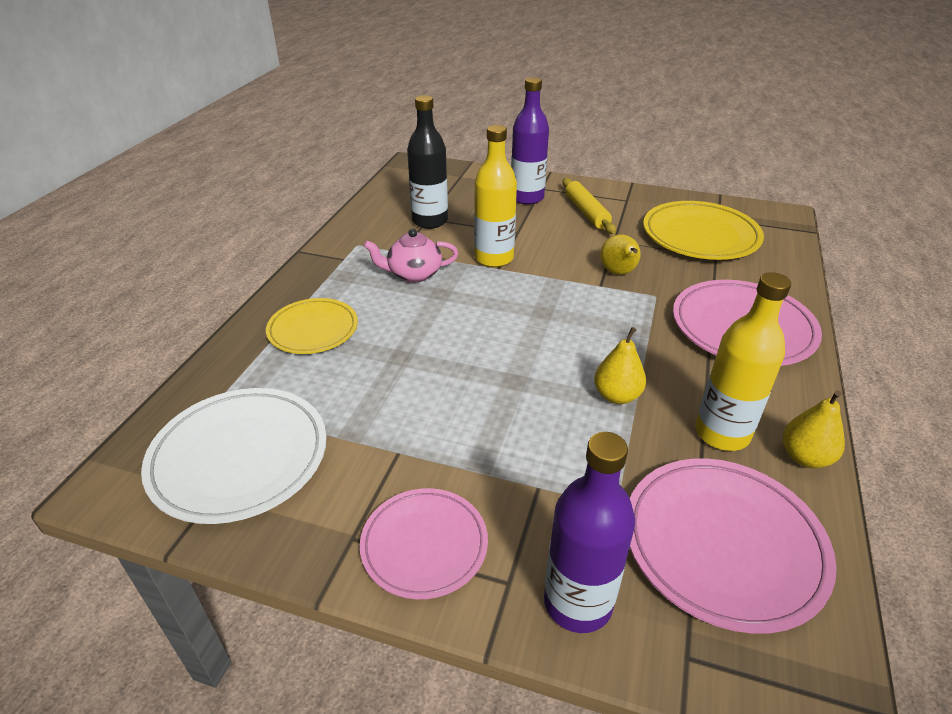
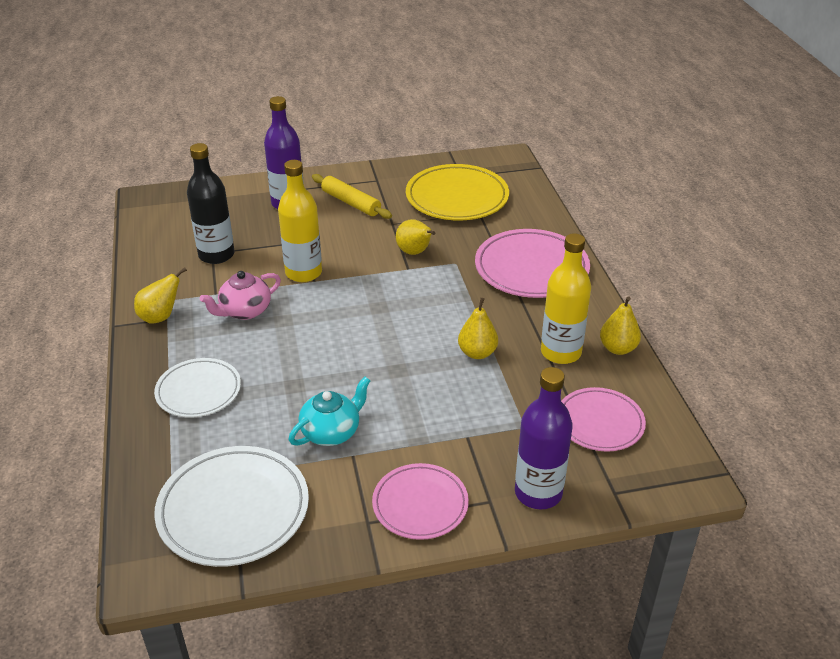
camera: 30 degrees left, 0 degrees up
(313, 329) = (198, 391): yellow plate -> white plate
(340, 256) = (160, 317): none -> yellow pear
(397, 418) = (331, 432): none -> turquoise teapot
(723, 544) = (600, 423): pink plate -> pink plate, size x0.64

